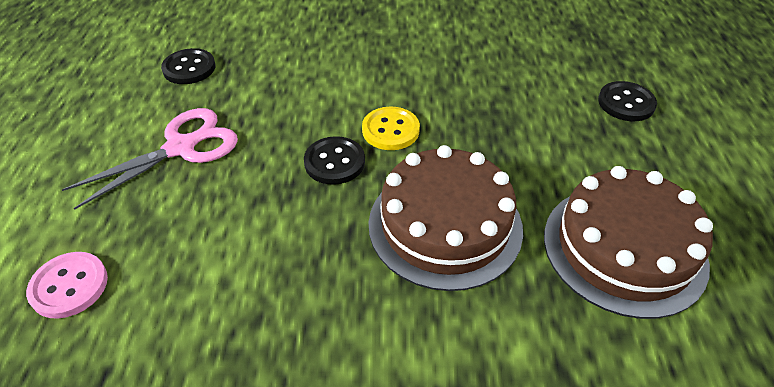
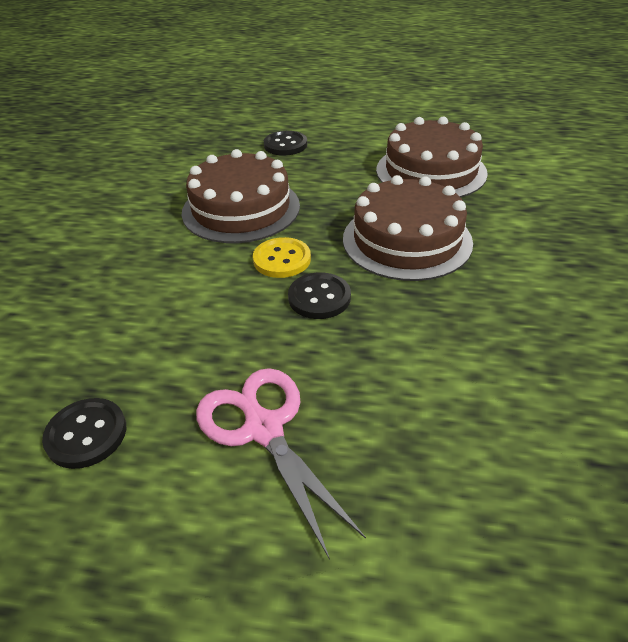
camera: 80 degrees left, 5 degrees down
(69, 286) = (491, 520): pink button -> none
(472, 90) = (241, 209): none -> brown cake

